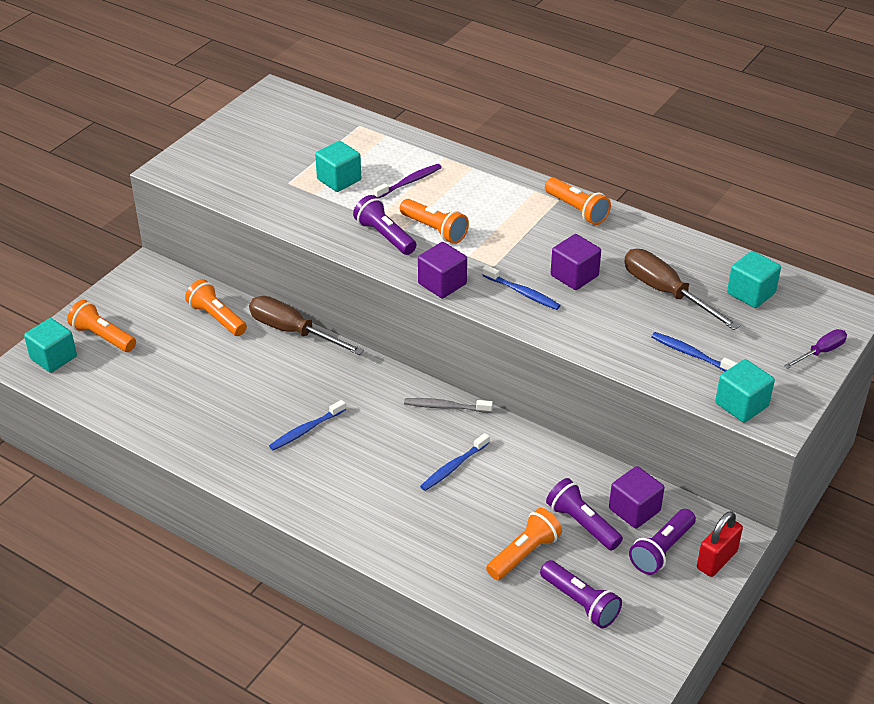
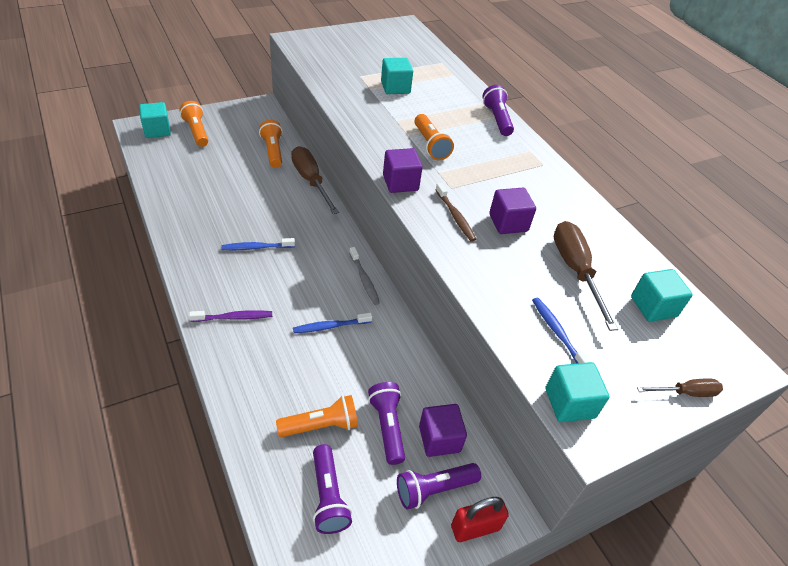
camera: 25 degrees right, 5 degrees up
(384, 236) = (391, 134): purple flashlight -> purple flashlight (497, 119)
(409, 182) = (442, 108): purple toothbrush -> purple toothbrush (234, 317)
(445, 407) = (364, 279): grey toothbrush -> grey toothbrush turned 150 degrees counterclockwise
(522, 293) = (455, 216): blue toothbrush -> brown toothbrush
(577, 210) = (551, 177): orange flashlight -> none
(821, 352) = (686, 393): purple screwdriver -> brown screwdriver

